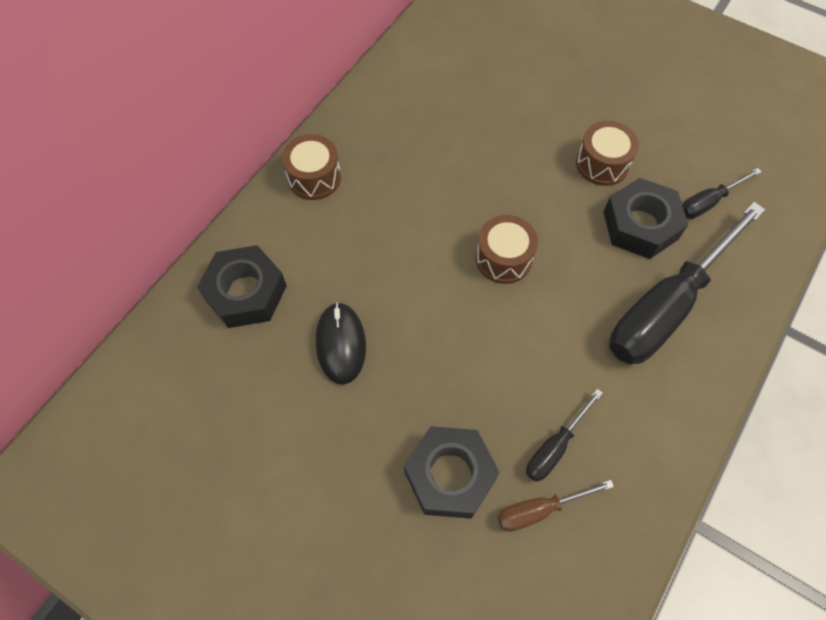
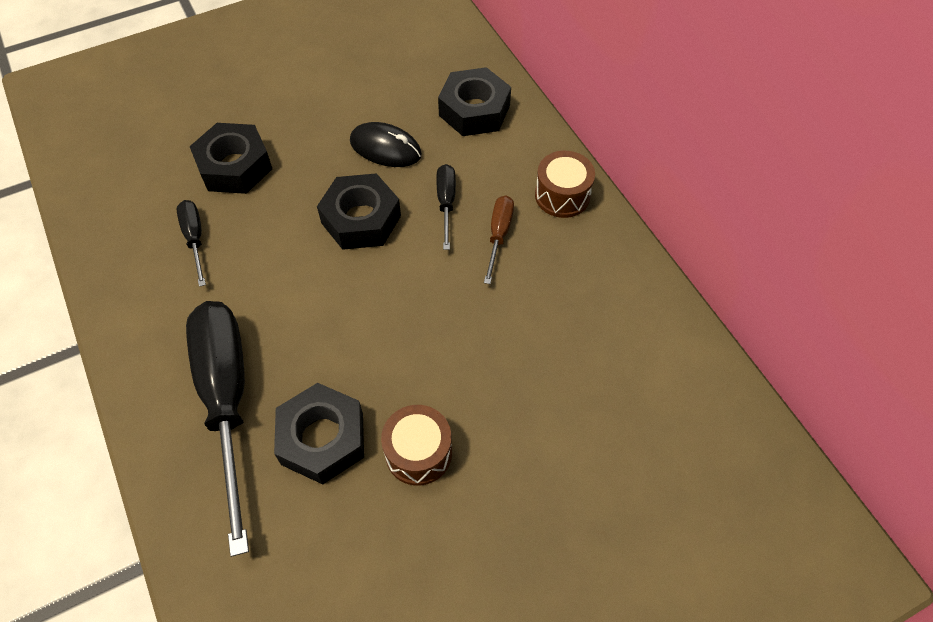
camera: 120 degrees right, 5 degrees down
(437, 315) = (361, 219): none -> black nut
(503, 258) = (376, 295): brown drum -> none
(540, 510) = (165, 205): brown screwdriver -> brown screwdriver (498, 235)
(708, 202) = (297, 532): black screwdriver -> black screwdriver (446, 203)

